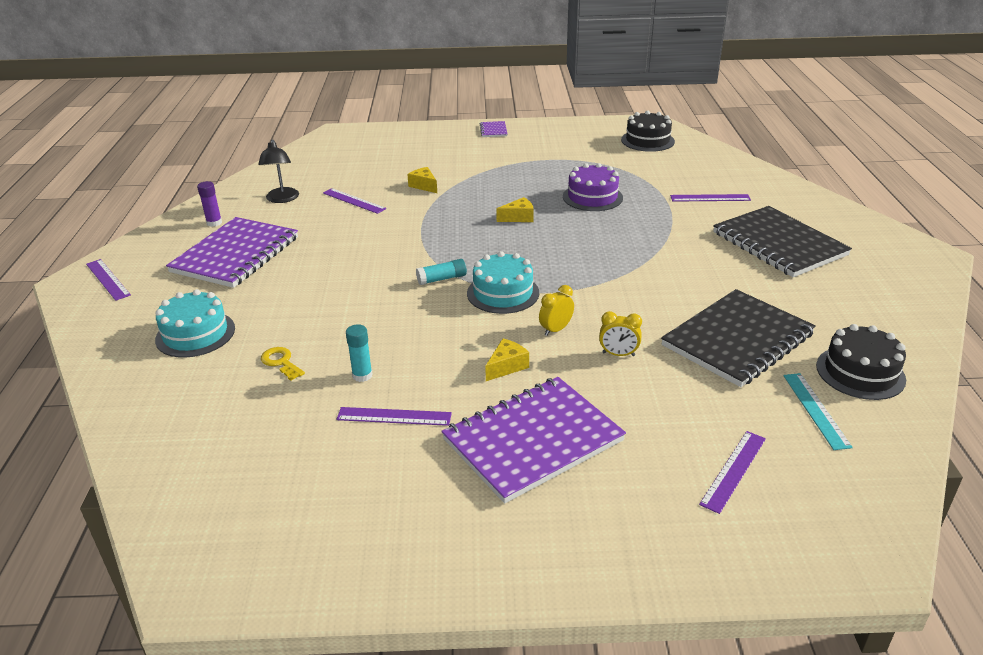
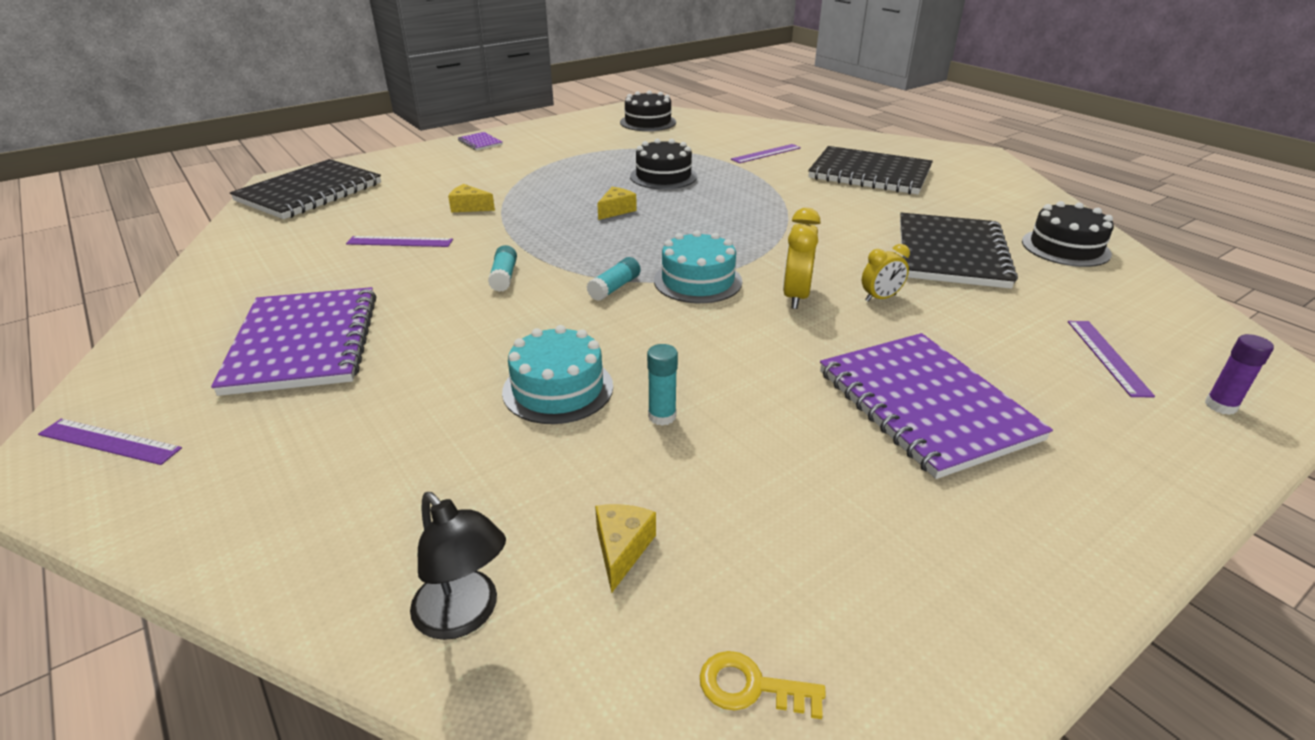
camera: 35 degrees left, 0 degrees up
(195, 334) = (363, 458): turquoise cake -> turquoise cake (558, 389)
(214, 223) = (219, 316): purple glue stick -> purple glue stick (1220, 406)
(281, 362) = (538, 443): yellow key -> yellow key (751, 687)
(282, 199) = (294, 264): black lamp -> black lamp (464, 616)
(342, 146) = (309, 192): none -> black notebook
(384, 247) = (504, 277): none -> turquoise glue stick
(394, 416) = (759, 444): purple ruler -> none
(506, 366) = (800, 346): yellow cheese -> yellow cheese (622, 549)
(533, 440) = (925, 405): purple notebook -> purple notebook turned 45 degrees counterclockwise
(556, 330) = (796, 296): yellow clock -> yellow clock, size x1.53
(592, 197) = (663, 176): purple cake -> black cake
(815, 410) = (1083, 286): turquoise ruler -> none

